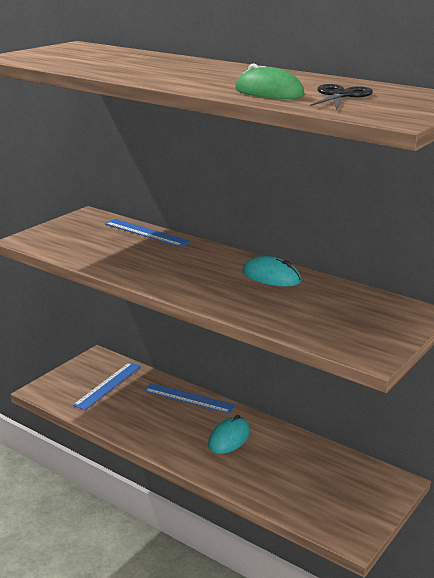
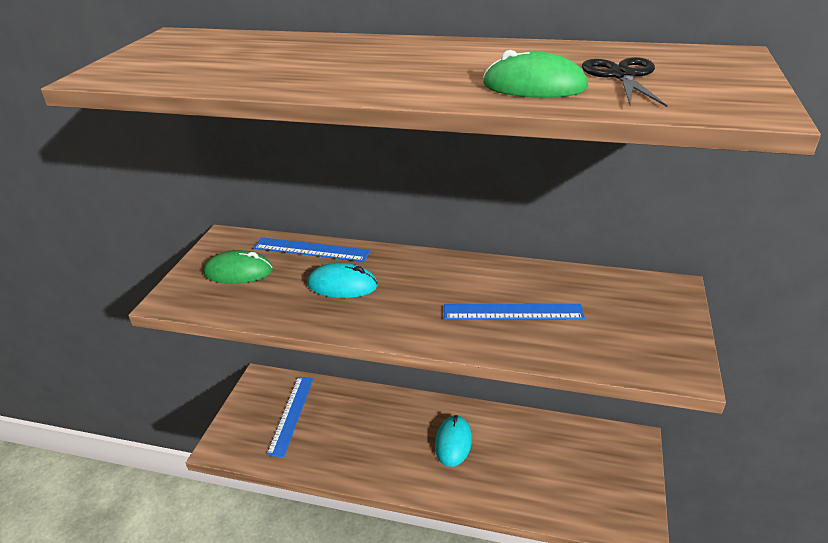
camera: 20 degrees left, 10 degrees up
(83, 234) = (238, 272): none -> green mouse
(189, 398) = (385, 404): blue ruler -> blue ruler (513, 312)
(271, 277) = (492, 280): turquoise mouse -> turquoise mouse (342, 285)

